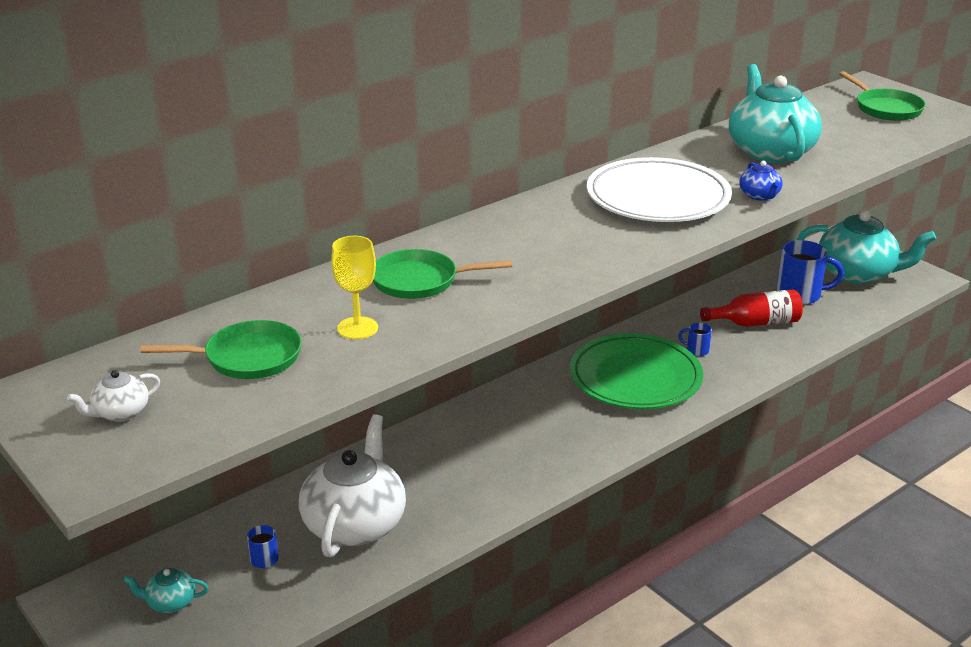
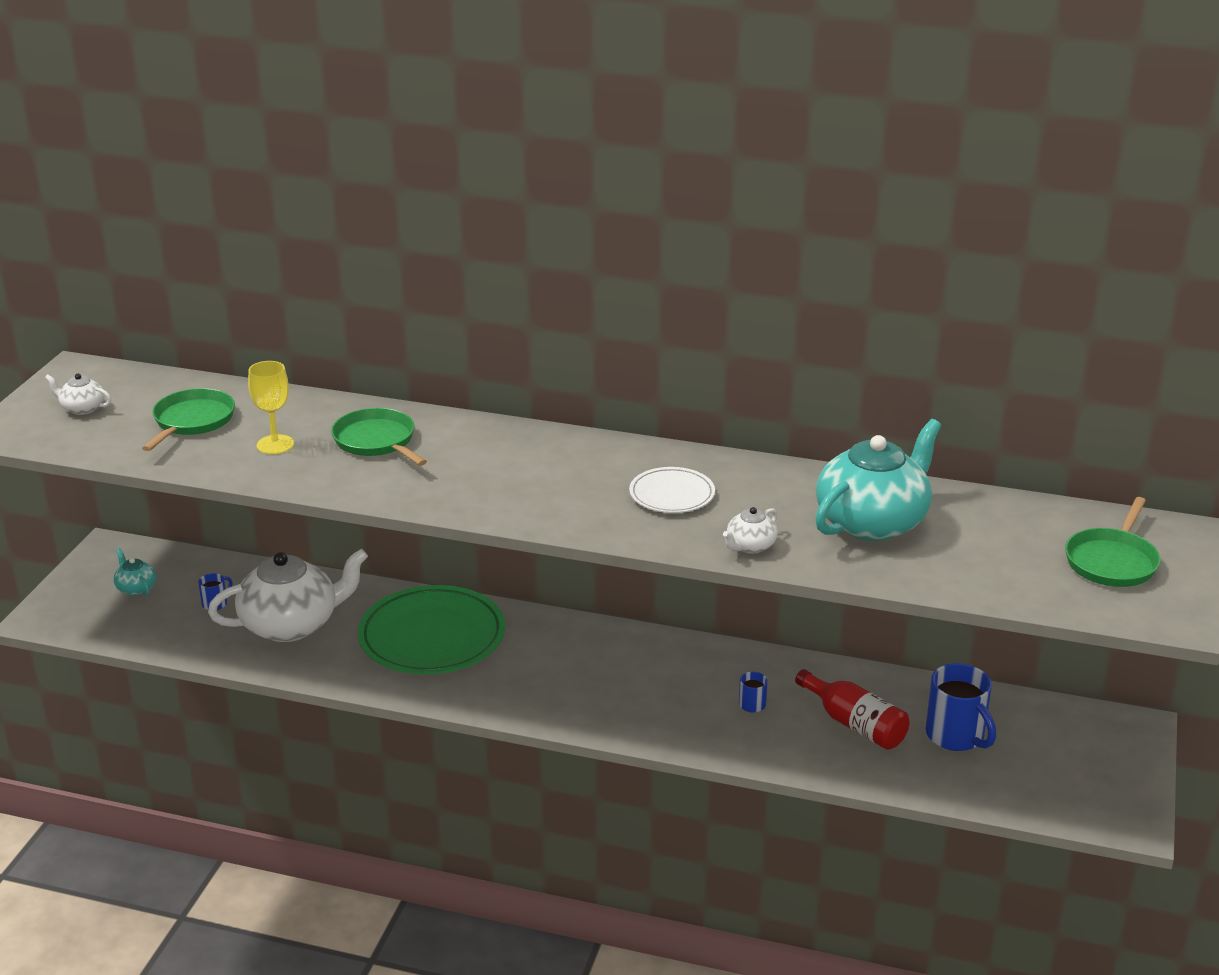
camera: 55 degrees right, 0 degrees up
(247, 358) = (192, 421): green pan -> green pan turned 120 degrees counterclockwise
(635, 378) = (656, 684): green plate -> green plate (432, 637)
(658, 198) = (672, 495): white plate -> white plate, size x0.52
(759, 195) = (750, 546): blue teapot -> white teapot
(857, 273) = (1065, 763): turquoise teapot -> none

